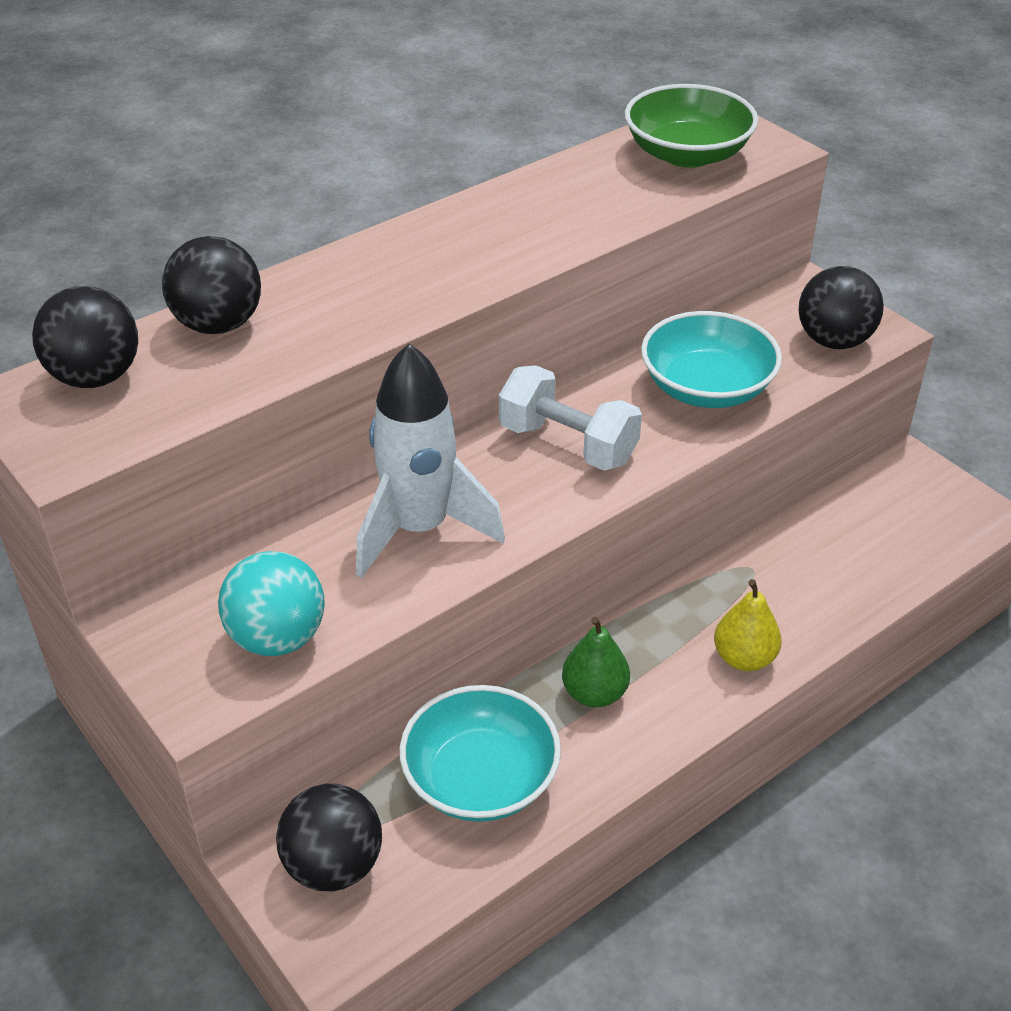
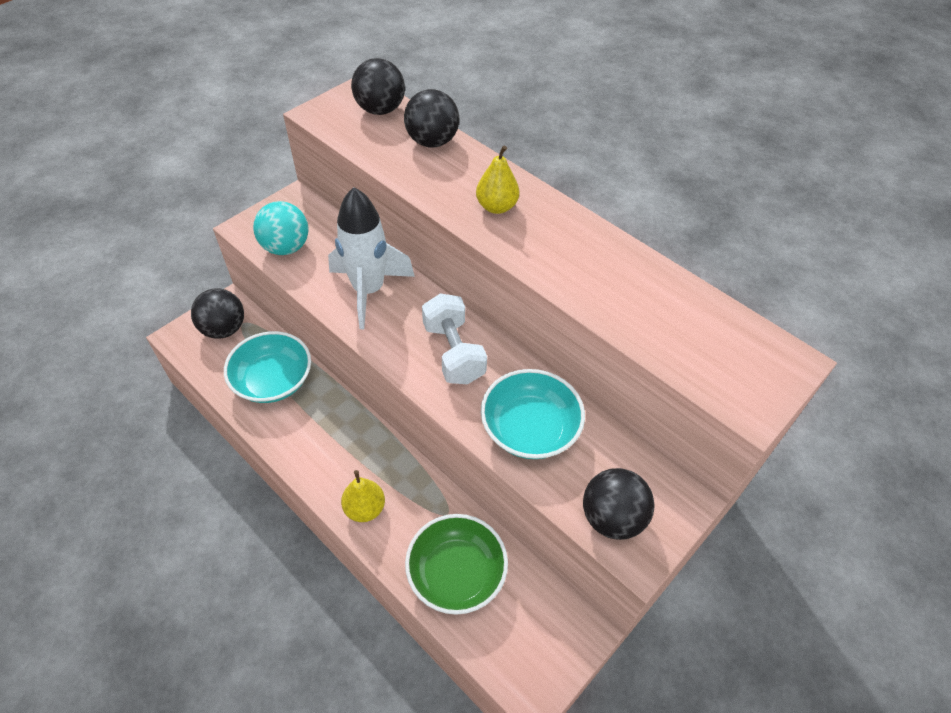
camera: 80 degrees right, 10 degrees up
(404, 276) = (496, 207): none -> yellow pear
(568, 444) = (453, 352): white dumbbell -> white dumbbell turned 45 degrees counterclockwise
(594, 693) = (333, 428): green pear -> none
(687, 154) = (713, 346): green bowl -> green bowl (456, 573)

